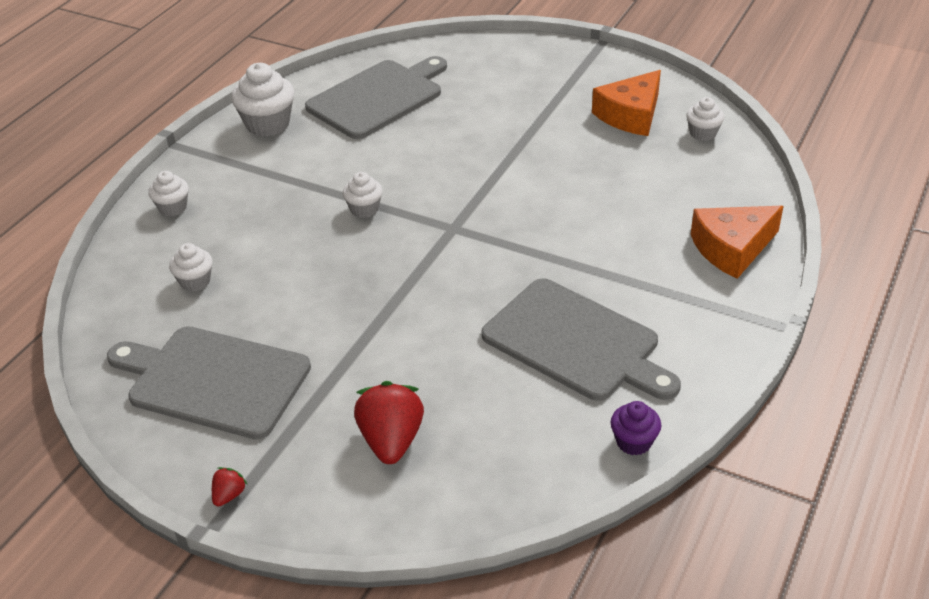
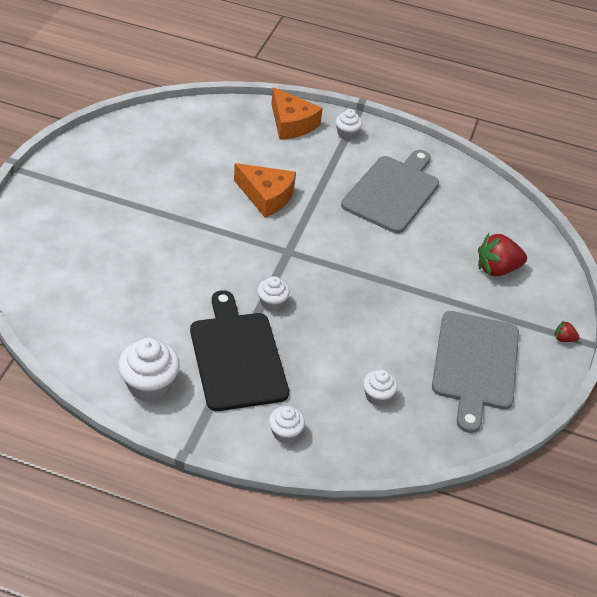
camera: 105 degrees left, 5 degrees up
(288, 180) = (237, 357): none -> black cutting board
(378, 97) = (105, 309): grey cutting board -> none
(630, 115) = (136, 158): orange cheese -> orange cheese (266, 196)
(633, 442) = (464, 172): purple cupcake -> none
(703, 133) = (161, 125): white cupcake -> white cupcake (347, 134)

